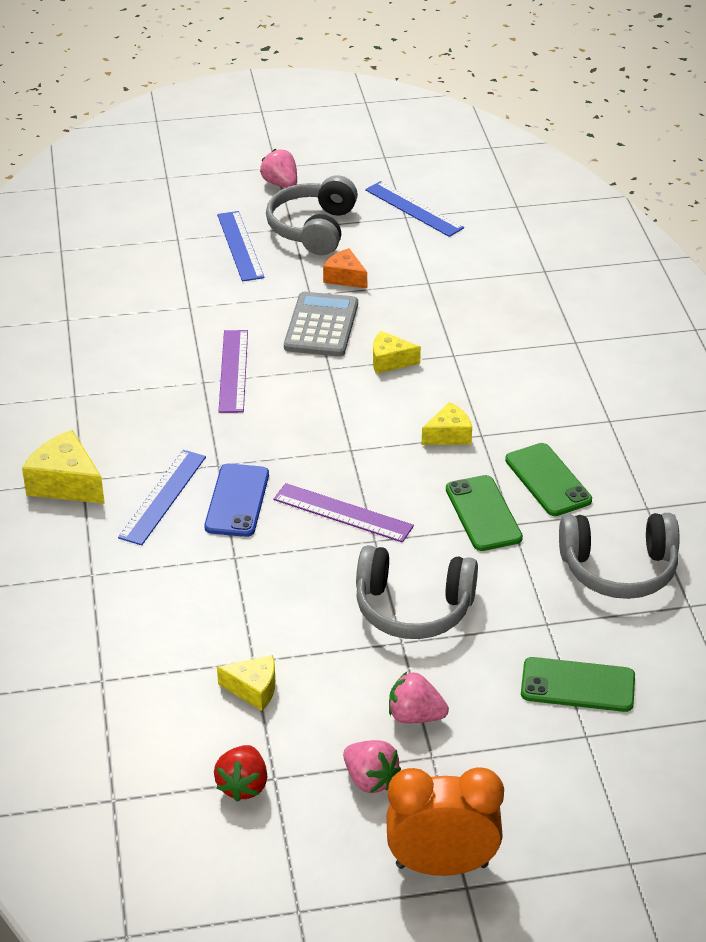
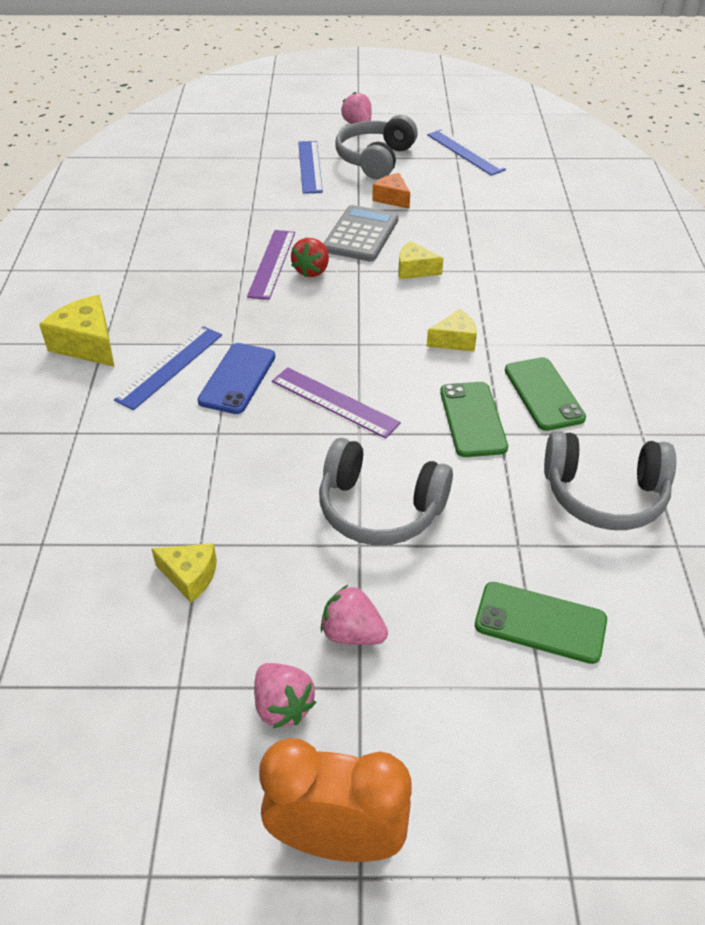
camera: 10 degrees right, 5 degrees up
(243, 785) = (141, 691): red strawberry -> red strawberry (312, 271)

